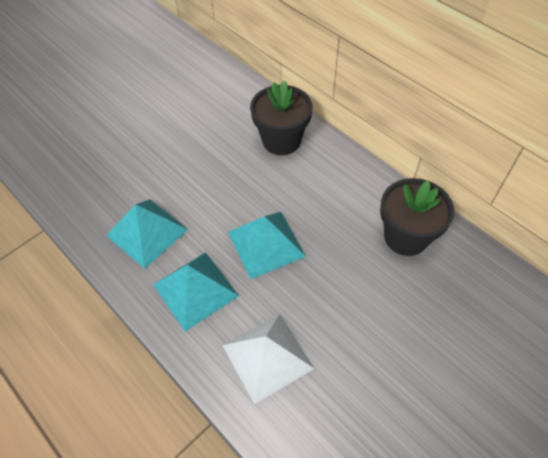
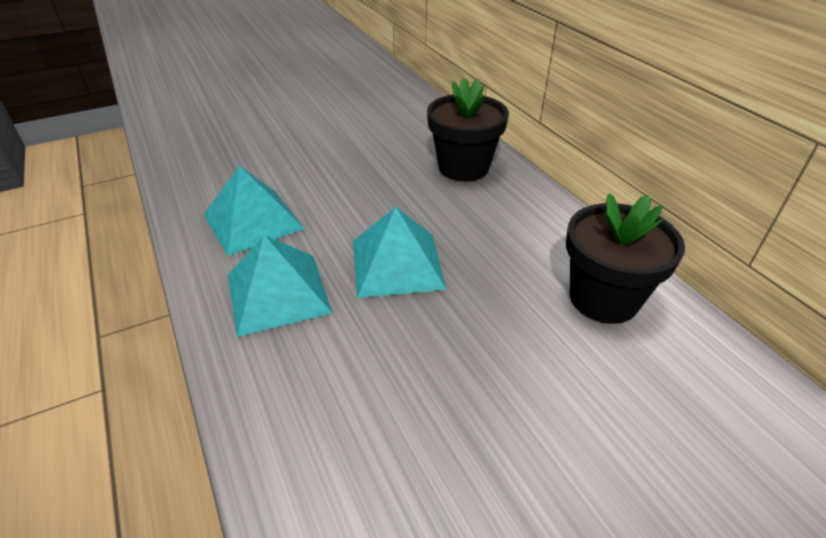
camera: 15 degrees right, 15 degrees down
(267, 356) = (335, 399): white pyramid -> none

